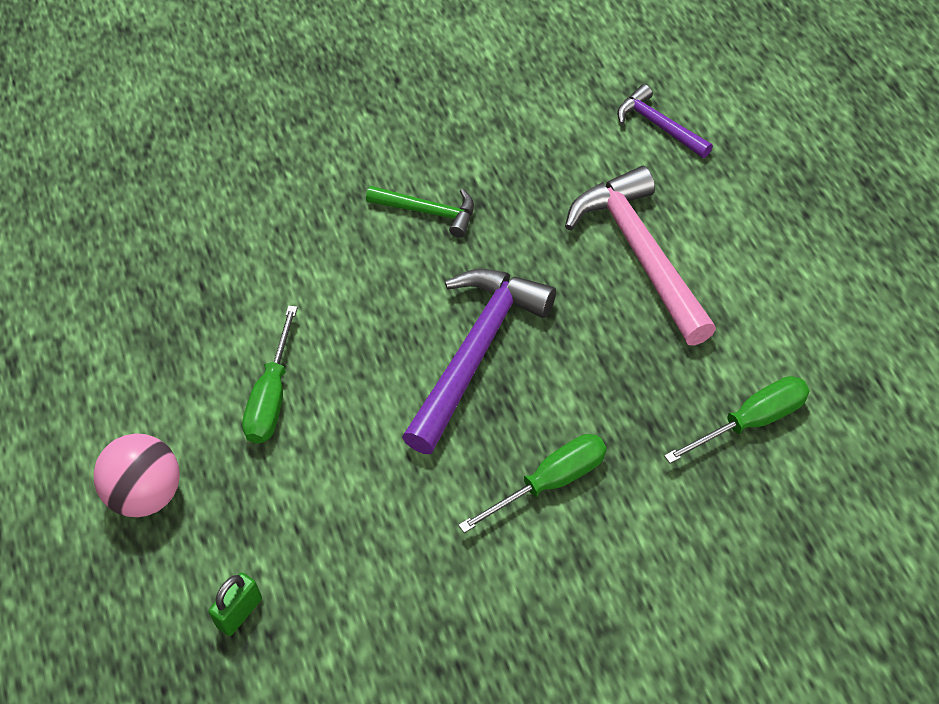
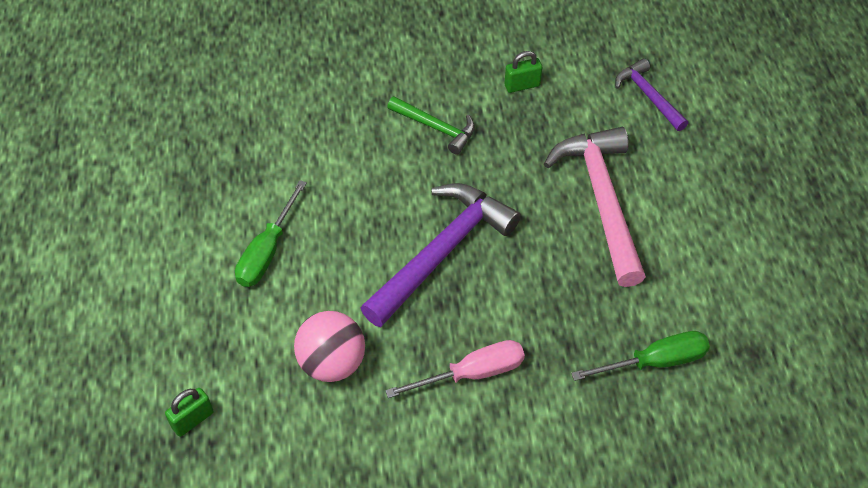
camera: 10 degrees right, 0 degrees up
(147, 494) = (147, 307): pink ball -> pink ball (332, 362)
(513, 143) = (522, 85): none -> green padlock
(550, 482) = (472, 373): green screwdriver -> pink screwdriver

